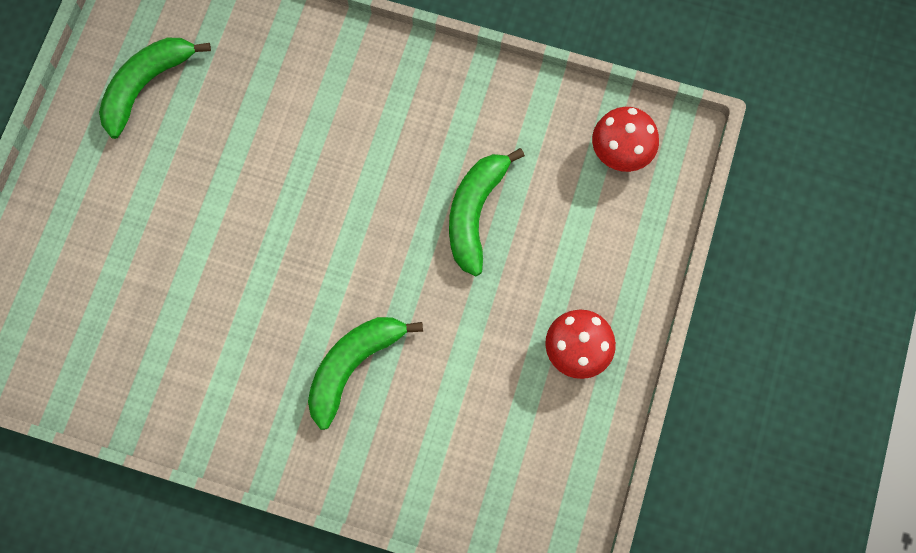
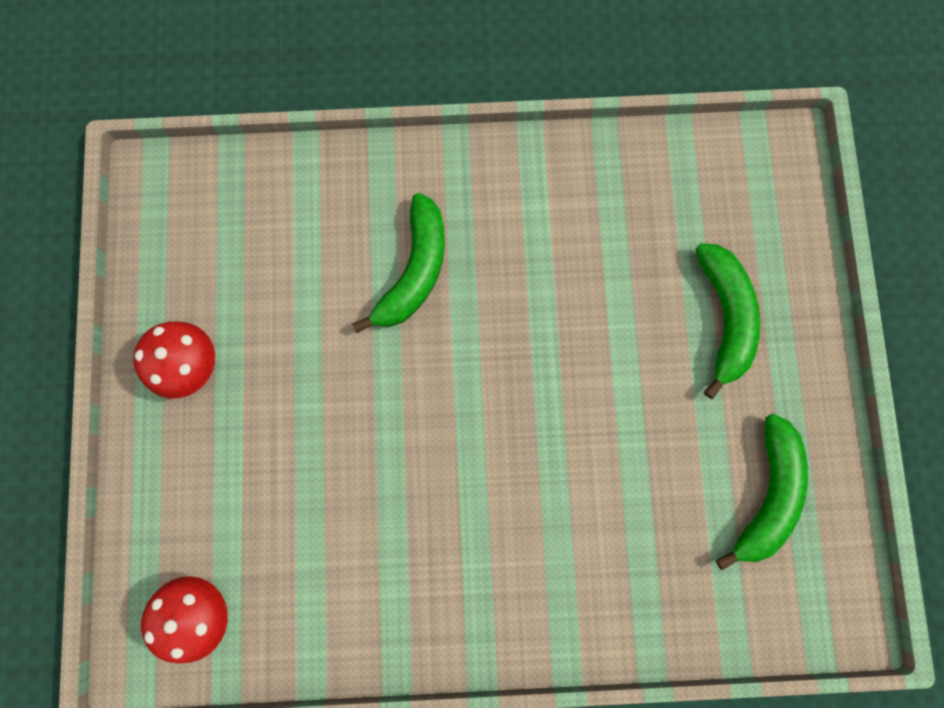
camera: 160 degrees right, 5 degrees up
(475, 213) = (344, 478): green banana -> green banana (724, 318)

